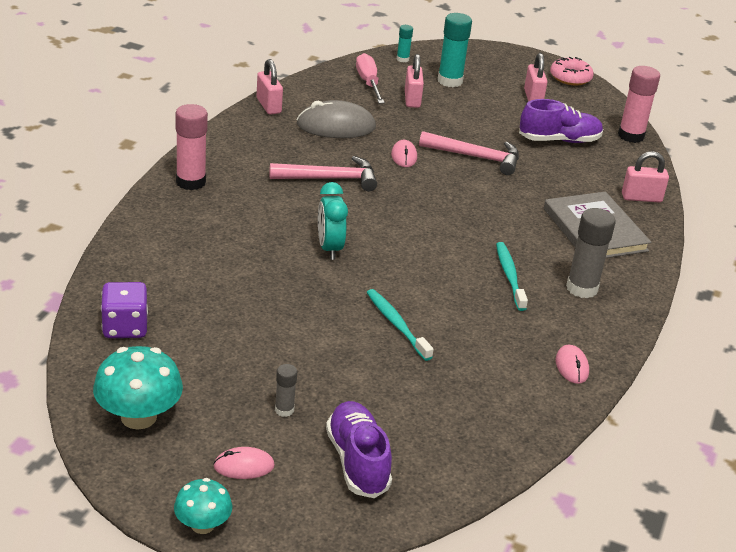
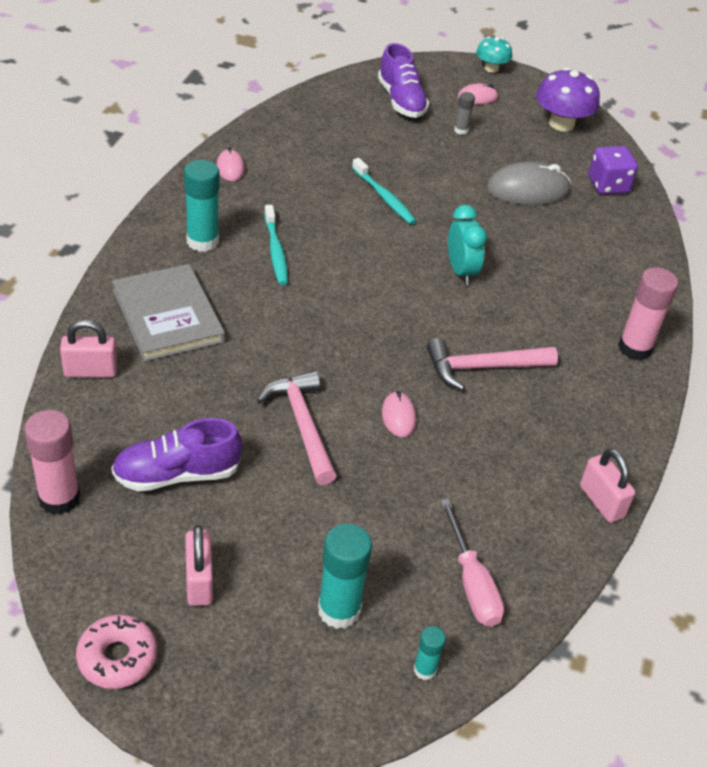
camera: 175 degrees right, 10 degrees up
(138, 417) = (561, 124): turquoise mushroom -> purple mushroom
(336, 126) = (498, 467): grey mouse -> grey mouse (527, 190)
(412, 99) = (398, 547): pink padlock -> none
(476, 157) = (302, 425): pink hammer -> pink hammer turned 60 degrees clockwise
(582, 288) = (202, 241): grey glue stick -> turquoise glue stick

